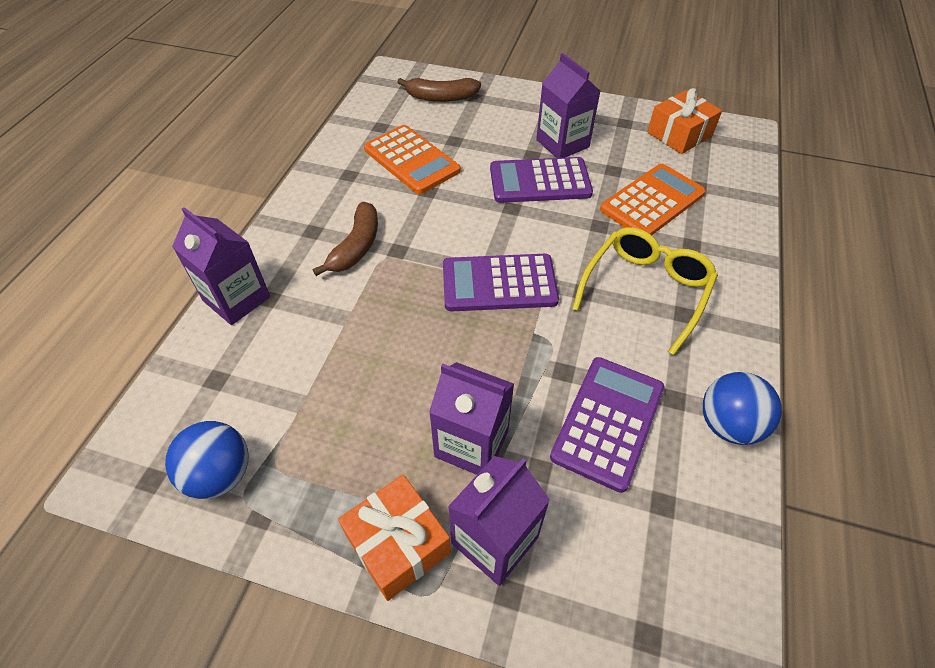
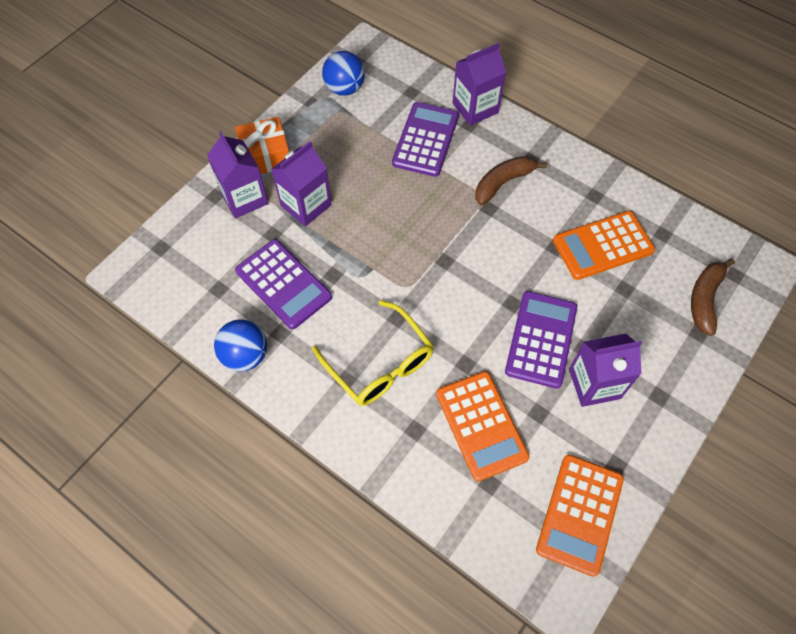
camera: 110 degrees right, 10 degrees up
(356, 246) = (503, 183): brown banana -> brown banana turned 105 degrees clockwise
(499, 283) = (428, 263): purple calculator -> purple calculator (425, 140)
(679, 134) = (579, 514): orange gift -> orange calculator

